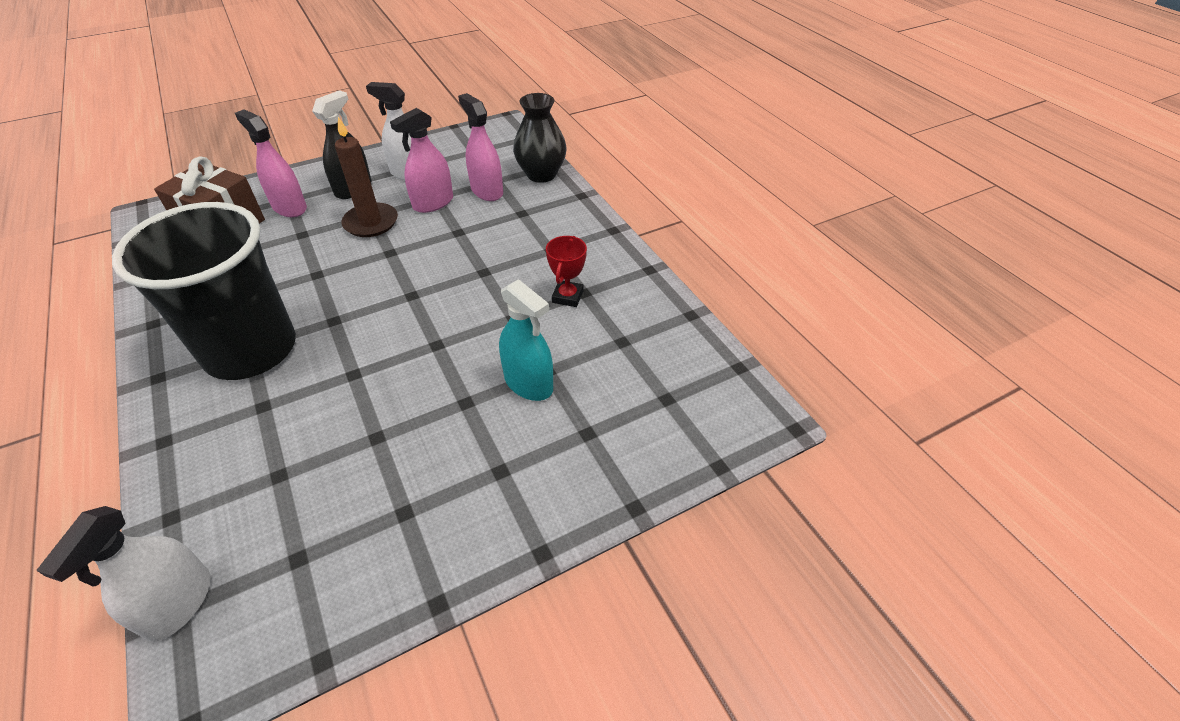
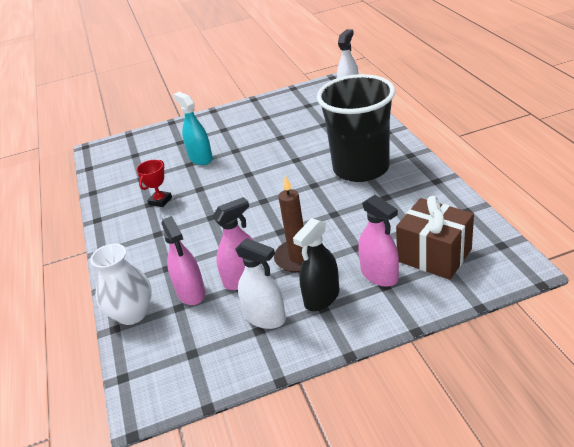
camera: 165 degrees left, 10 degrees down
(541, 174) = (132, 313): black vase -> white vase

